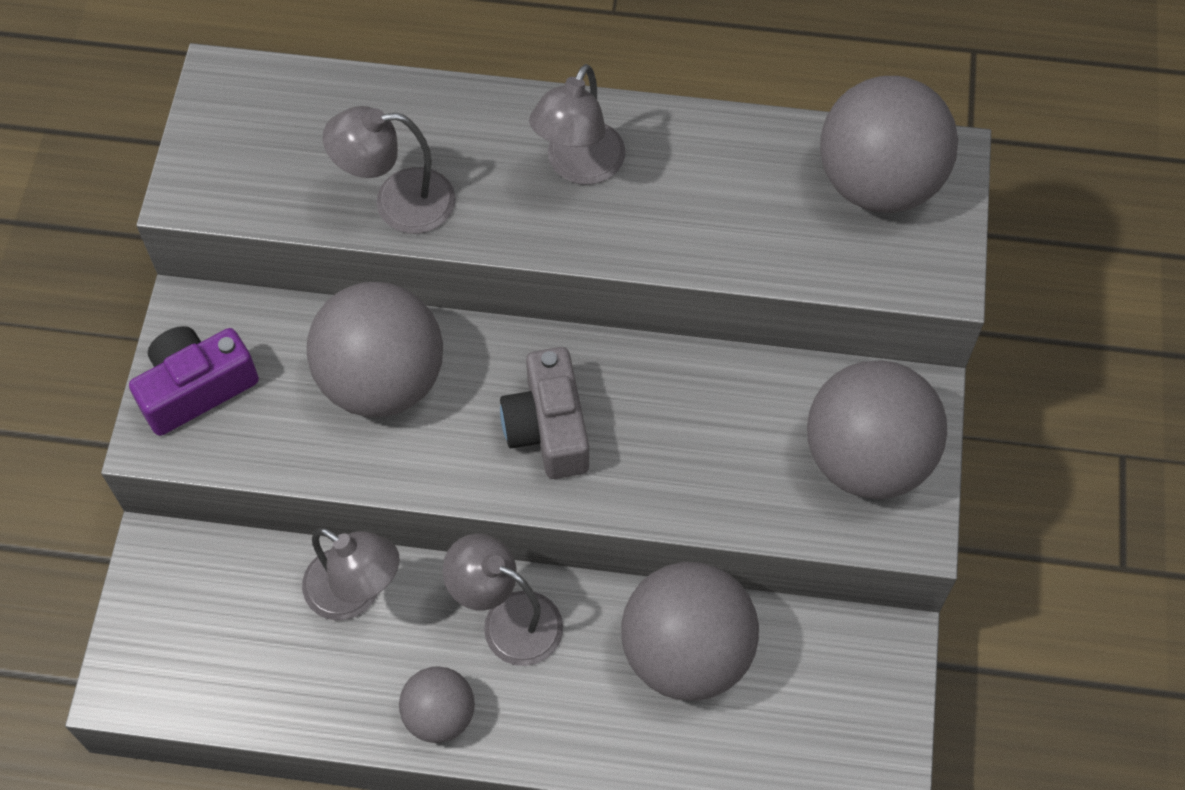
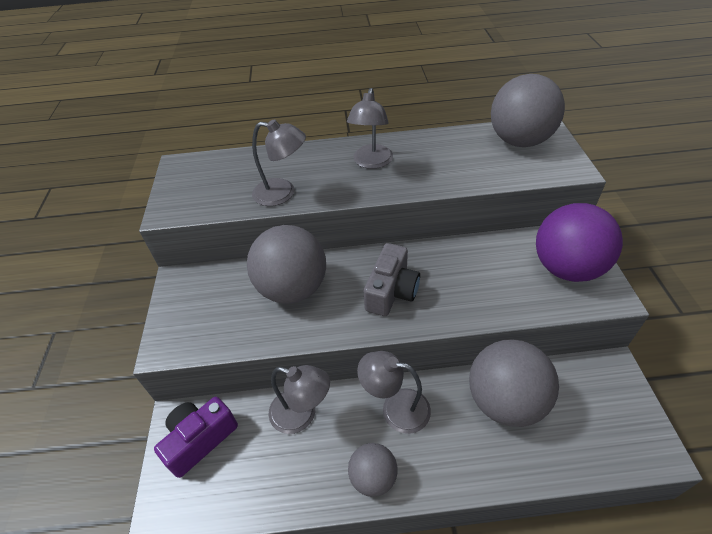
camera: 10 degrees left, 15 degrees down
(196, 388) = (187, 315): purple camera -> purple camera (200, 439)
(397, 202) = (282, 193): grey lamp -> grey lamp turned 150 degrees counterclockwise
(548, 428) = (391, 291): grey camera -> grey camera turned 135 degrees counterclockwise
(867, 458) = (566, 268): grey ball -> purple ball

